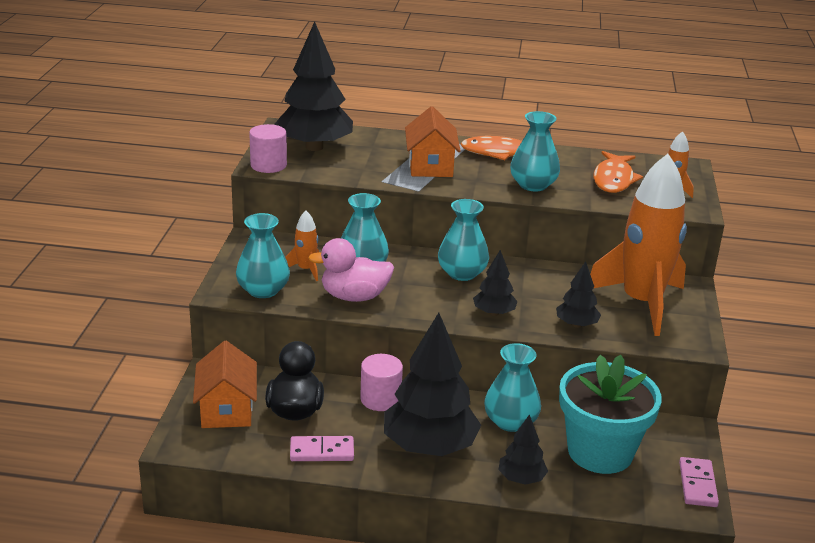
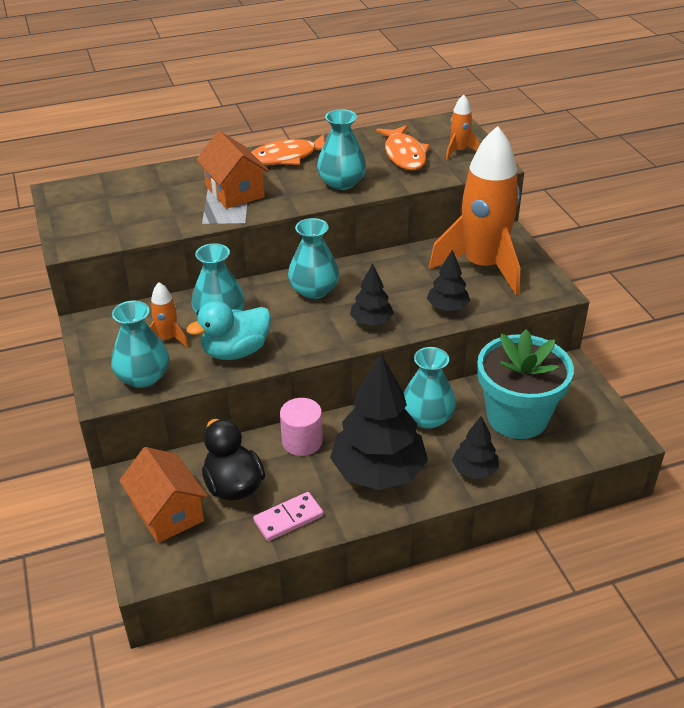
camera: 25 degrees left, 10 degrees up
(268, 165) = (76, 241): pink cylinder -> none
(314, 147) = (106, 205): black tree -> none
(354, 297) = (236, 351): pink duck -> turquoise duck
(697, 484) = (608, 416): pink domino -> none

